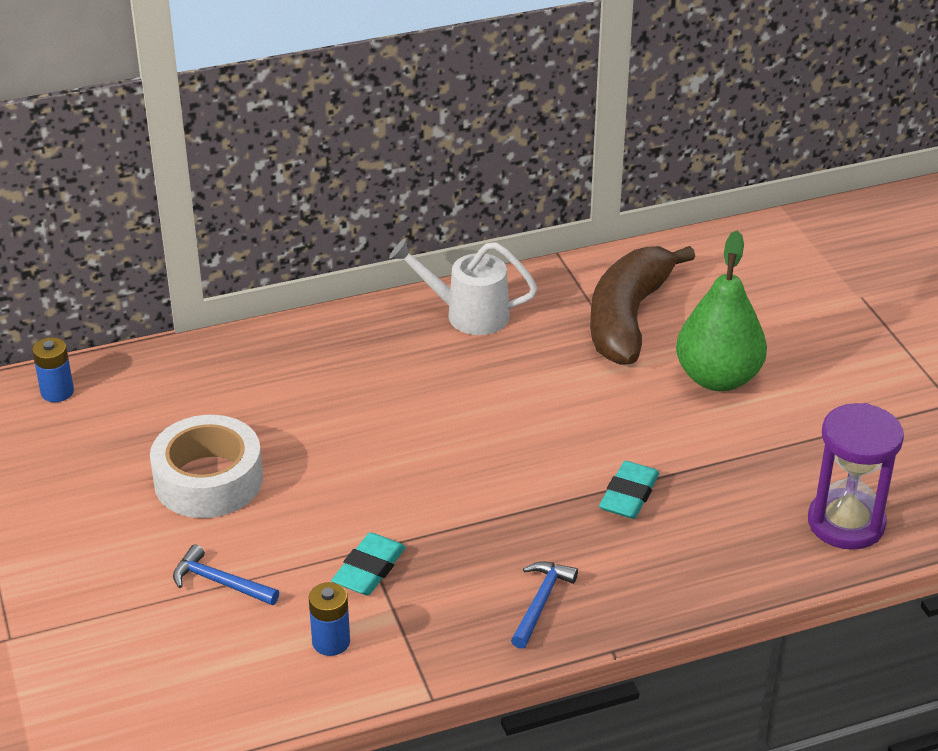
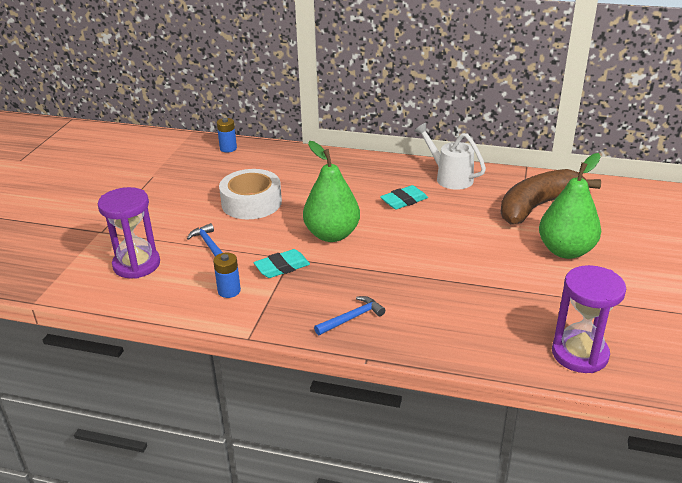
camera: 35 degrees right, 5 degrees down
(139, 666) = (136, 264): none -> purple hourglass
(389, 484) = (332, 235): none -> green pear
(629, 495) = (454, 287): turquoise eraser -> turquoise eraser (404, 201)

